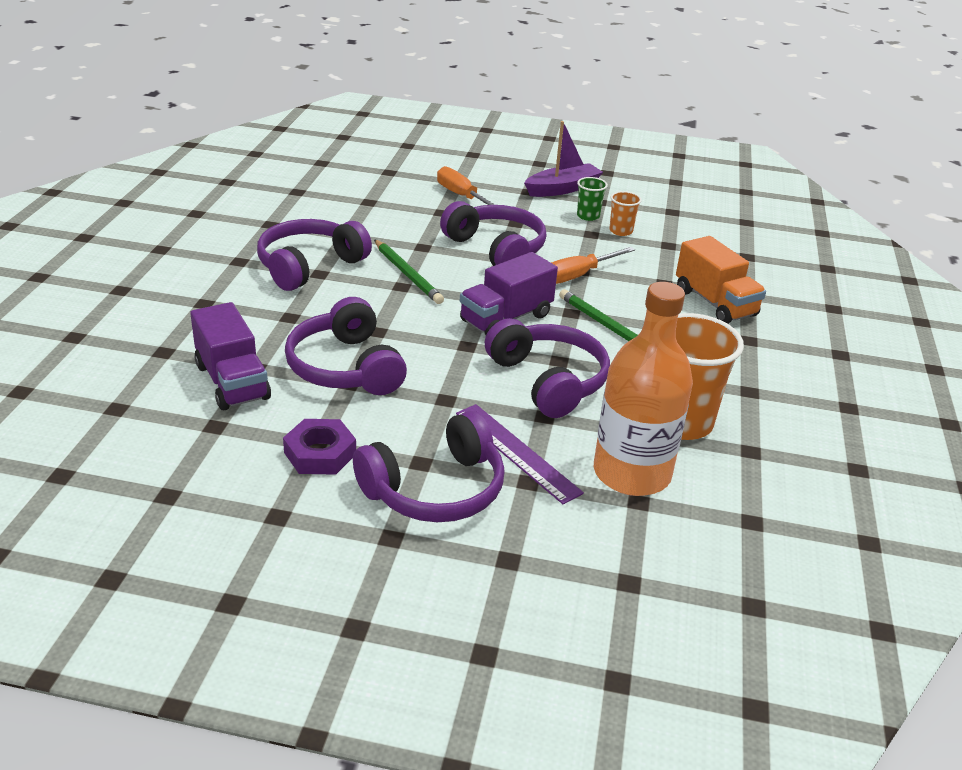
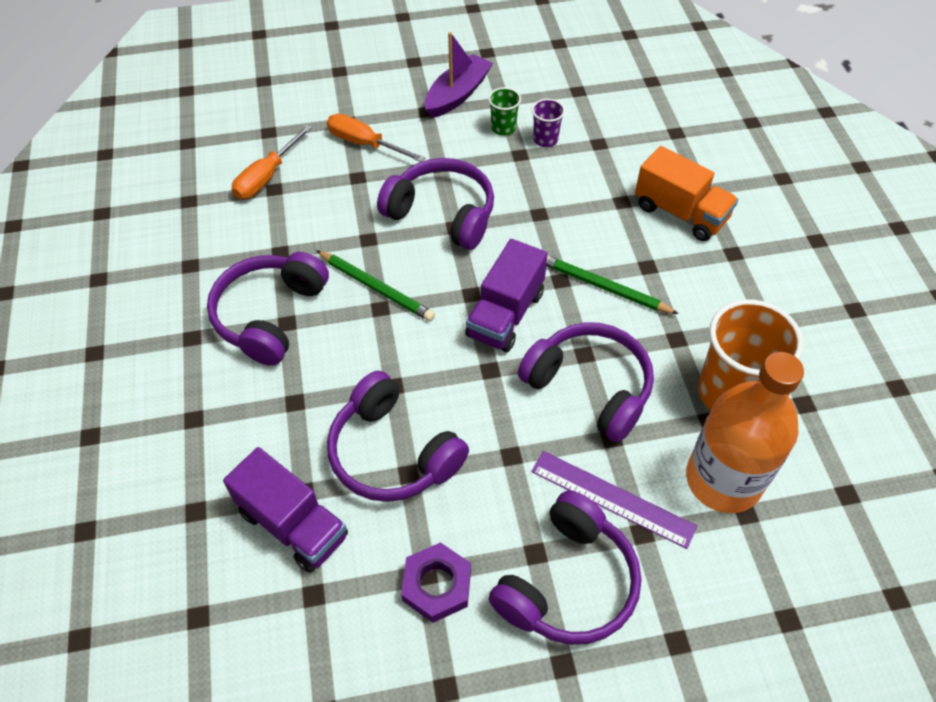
camera: 20 degrees left, 20 degrees up
(578, 275) = (539, 223): orange screwdriver -> orange screwdriver (267, 176)
(621, 231) = (545, 139): orange cup -> purple cup

